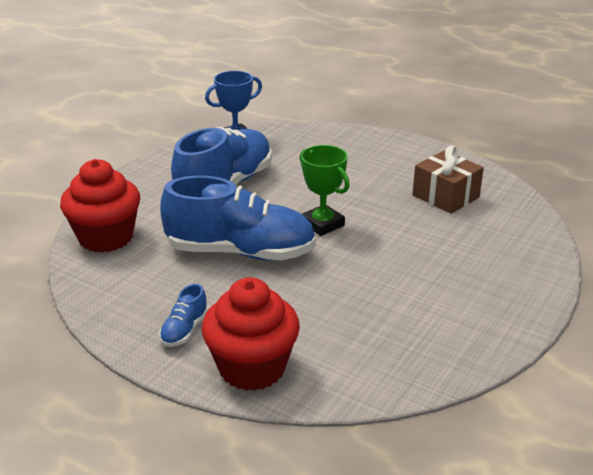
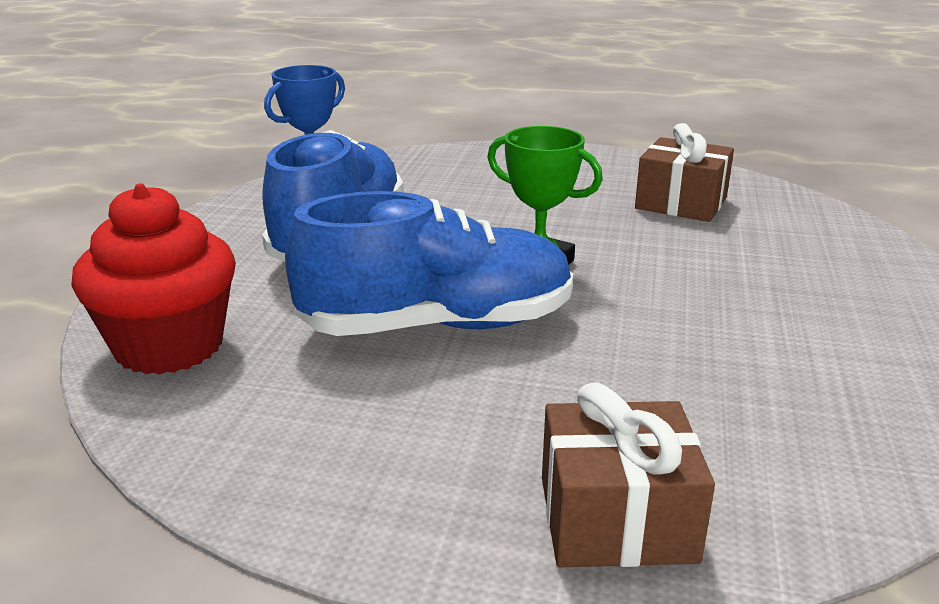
camera: 20 degrees left, 5 degrees down
(184, 330) = (431, 478): blue shoe -> none
(252, 368) = (616, 519): red cupcake -> brown gift

